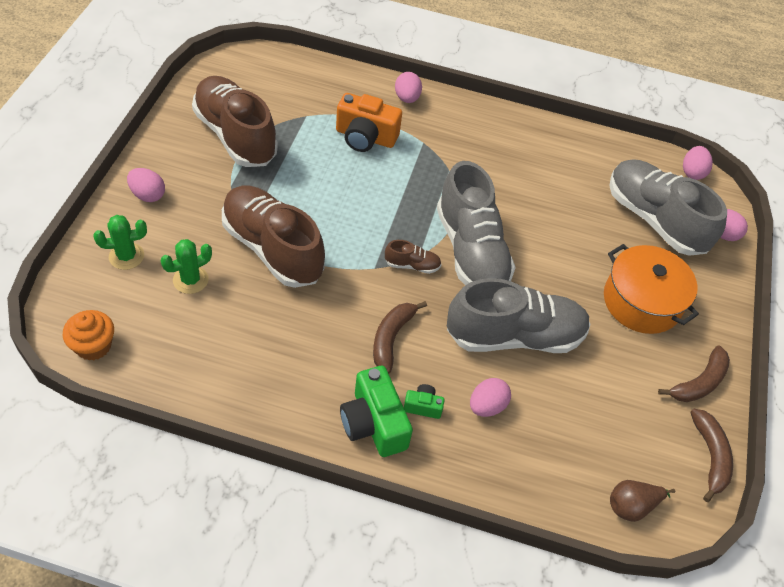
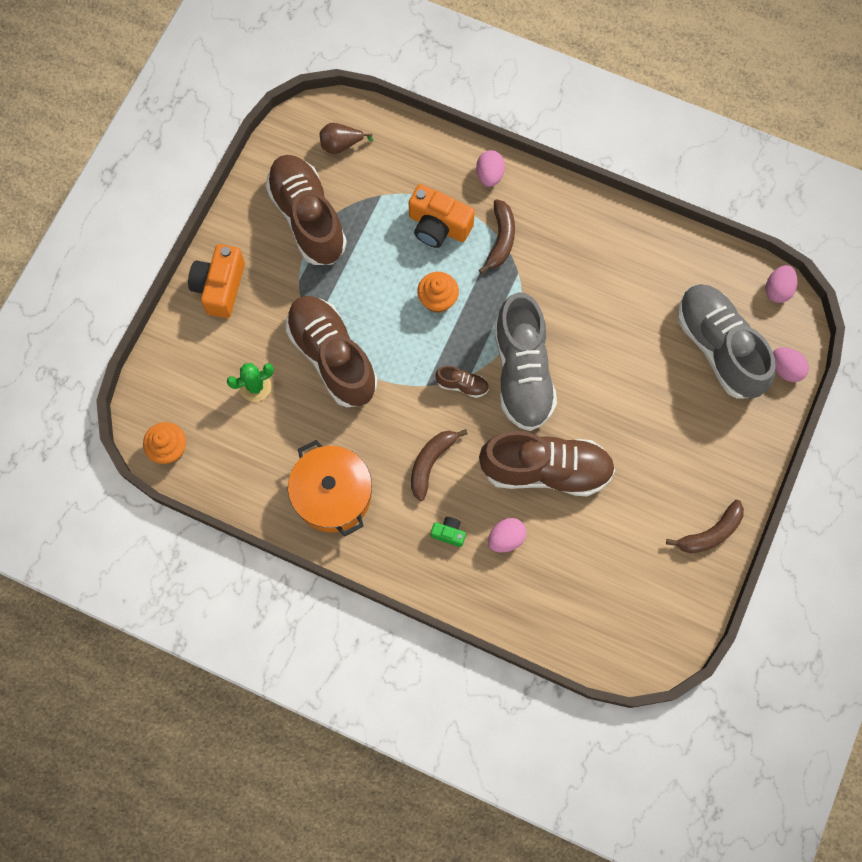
camera: 15 degrees right, 20 degrees up
(126, 256) = (199, 356): green cactus -> none
(148, 195) = (220, 287): pink egg -> orange camera
(374, 195) = (437, 299): none -> orange cupcake
(374, 423) = (403, 546): green camera -> none
(514, 336) = (546, 470): grey shoe -> brown shoe
(631, 506) = (614, 644): brown pear -> brown pear (341, 145)
(641, 302) = (679, 442): orange pot -> orange pot (332, 494)
(710, 456) = (698, 606): brown banana -> brown banana (500, 239)

